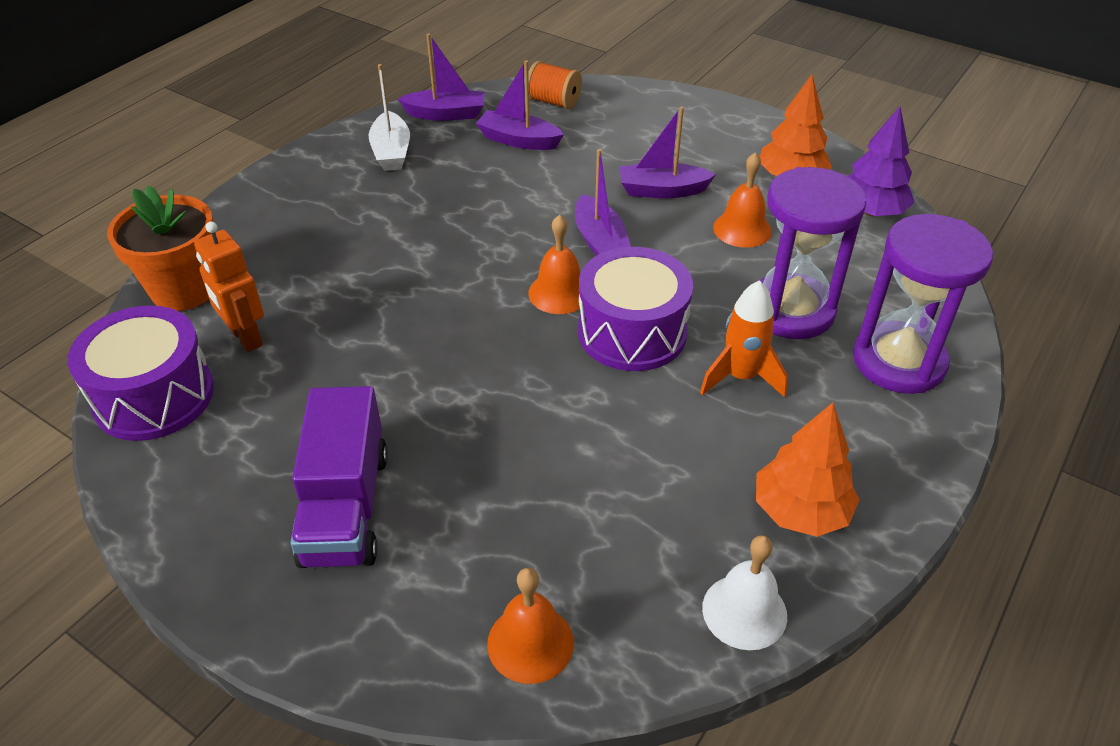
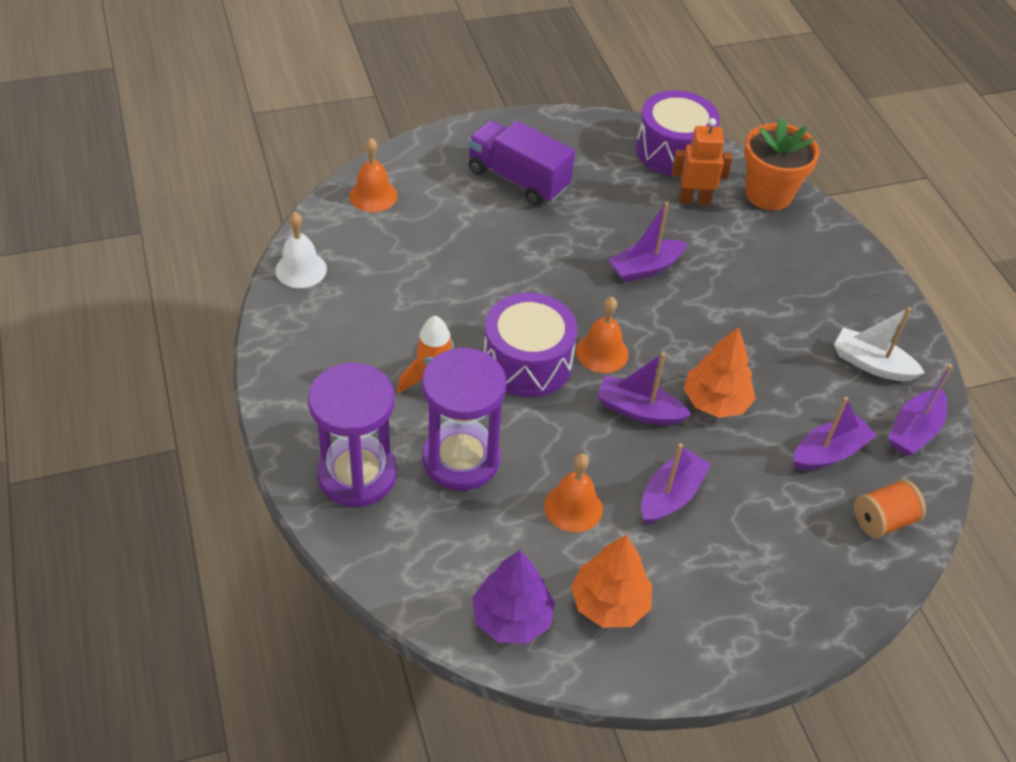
camera: 125 degrees right, 5 degrees up
(405, 320) = (645, 268): none -> purple boat
(800, 510) = (322, 333): orange tree -> orange tree (715, 402)

